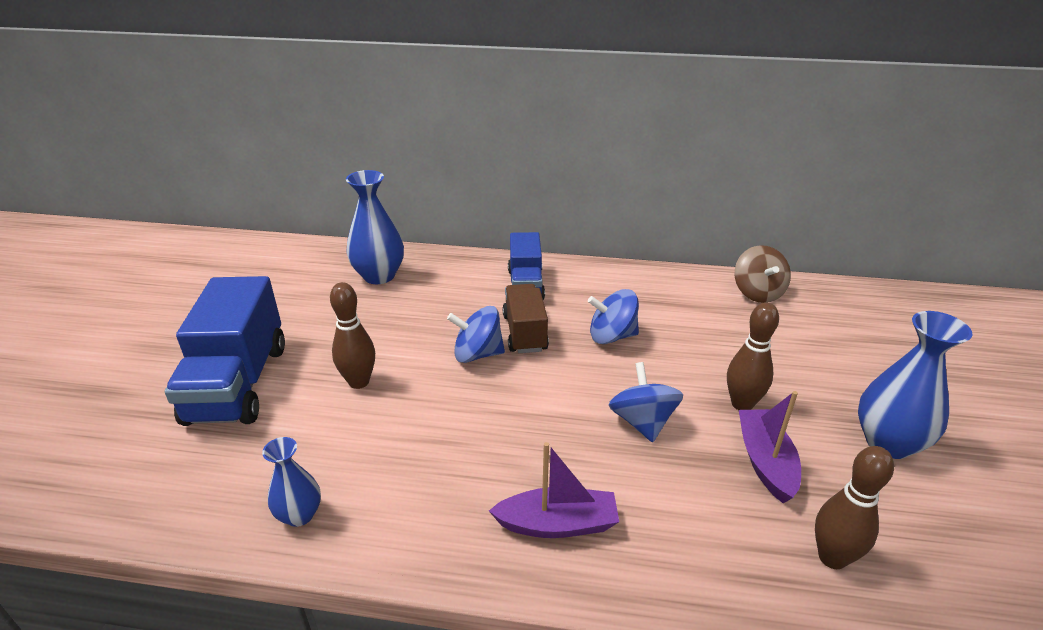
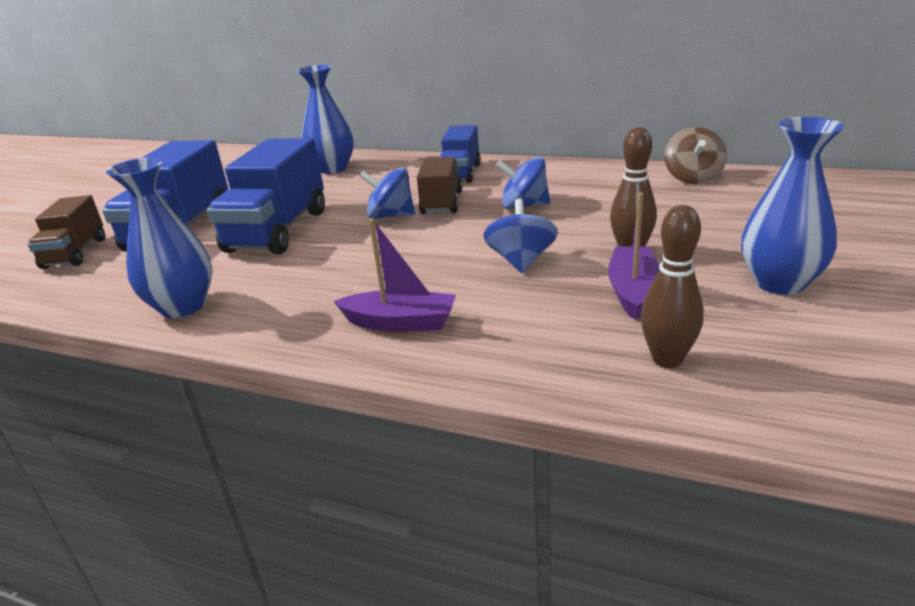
camera: 15 degrees right, 5 degrees down
(117, 429) = (75, 253): none -> brown truck
(299, 515) = (183, 306): blue vase -> blue vase, size x1.71
(359, 382) = (278, 231): brown bowling pin -> blue truck

